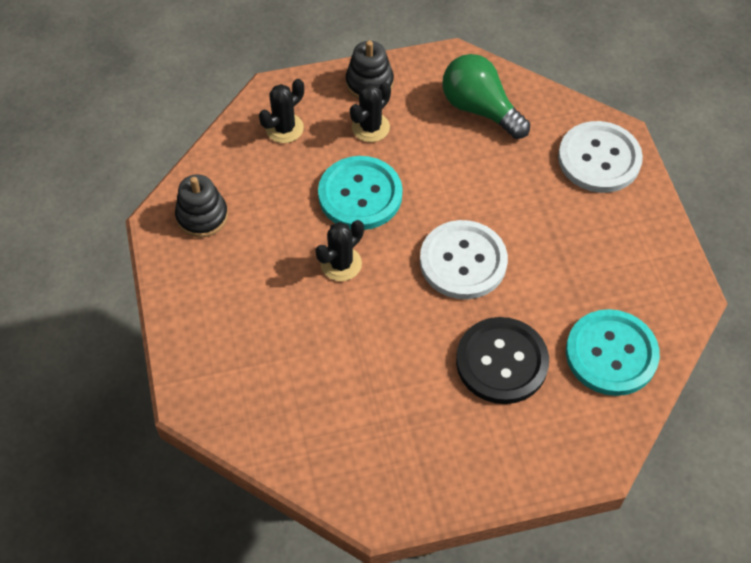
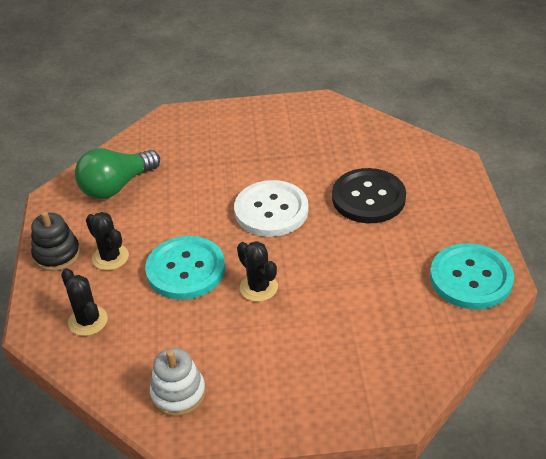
camera: 80 degrees left, 15 degrees down
(202, 216) = (178, 393): black stacking toy -> white stacking toy
(599, 159) = (190, 128): white button -> none
(611, 354) = (366, 142): turquoise button -> turquoise button (471, 278)

